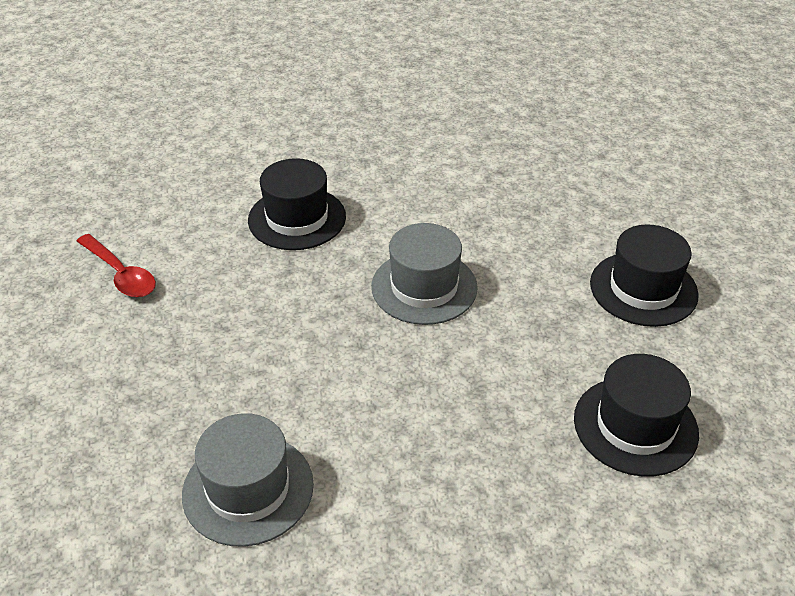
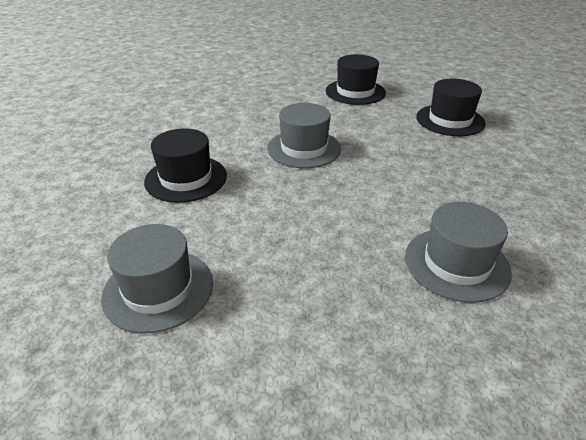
camera: 65 degrees left, 5 degrees down
(120, 274) = (158, 289): red spoon -> grey hat

